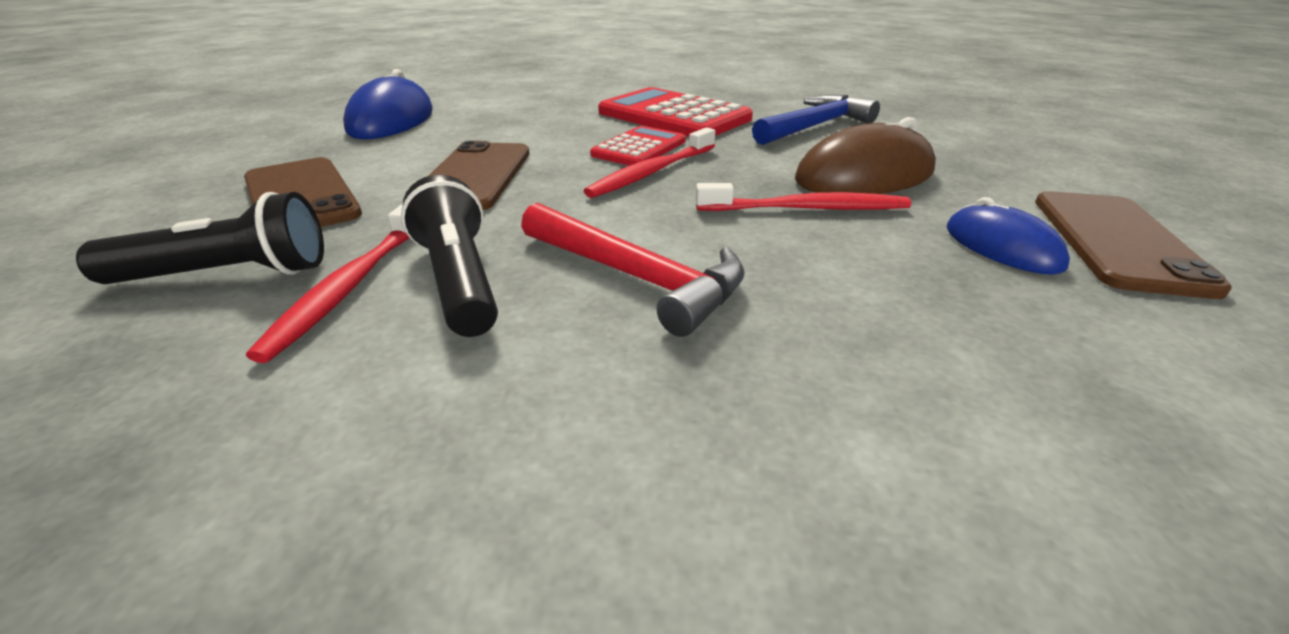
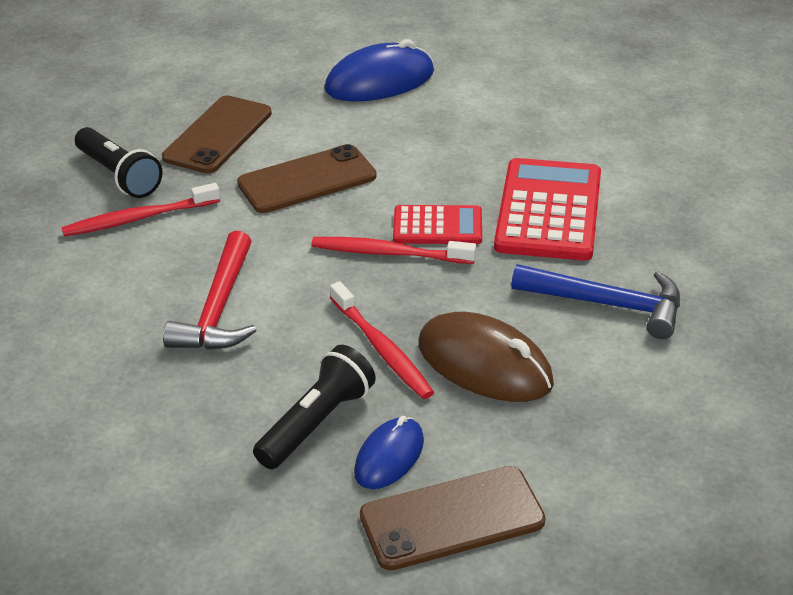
camera: 60 degrees right, 5 degrees up
(459, 281) = (168, 250): black flashlight -> black flashlight (316, 423)

